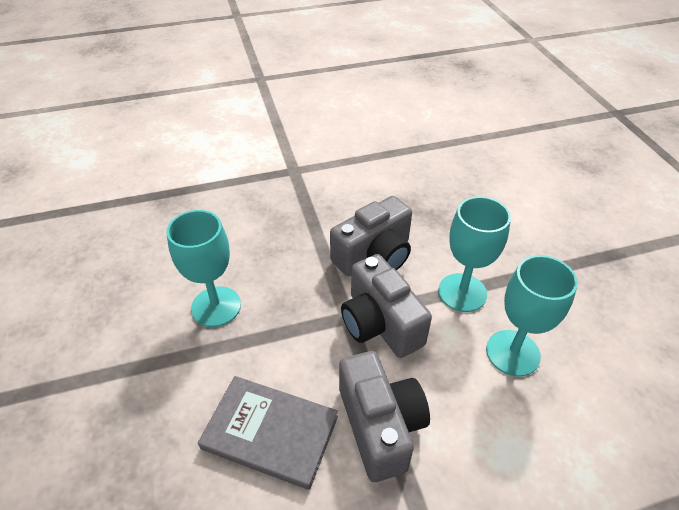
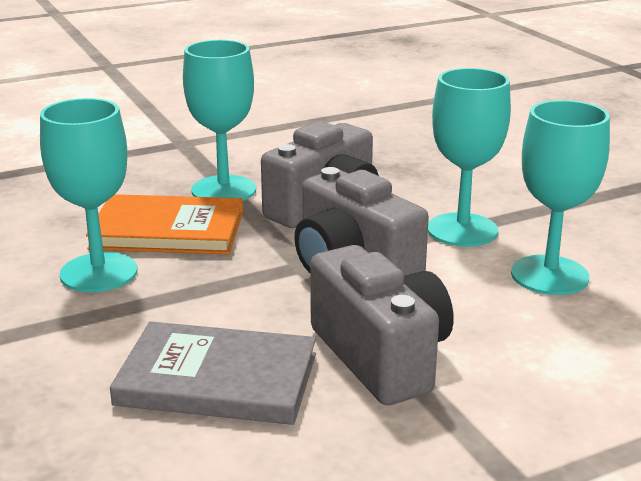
camera: 10 degrees left, 20 degrees down
(267, 266) = (168, 230): none -> orange book
(311, 226) = (223, 190): none -> turquoise goblet

